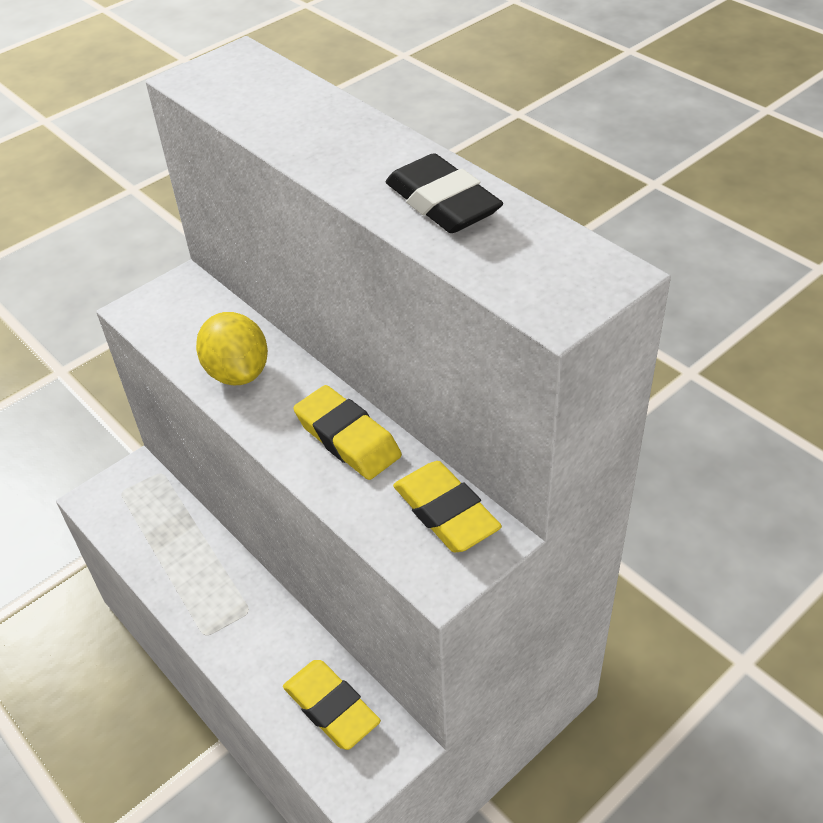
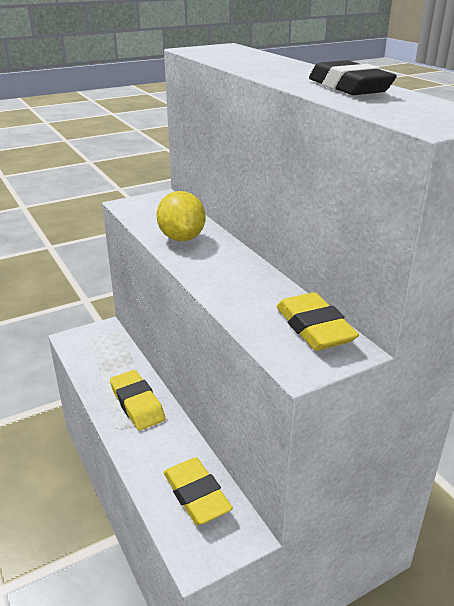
camera: 10 degrees right, 15 degrees down
(347, 438) = (249, 279): yellow eraser -> yellow eraser (137, 404)

